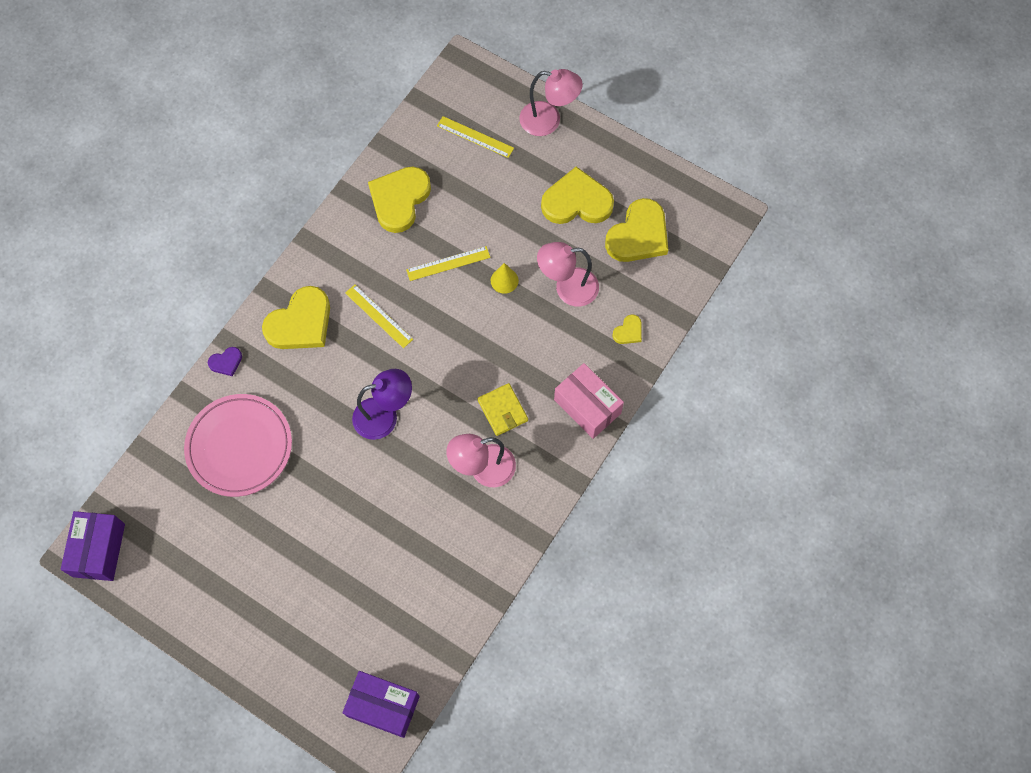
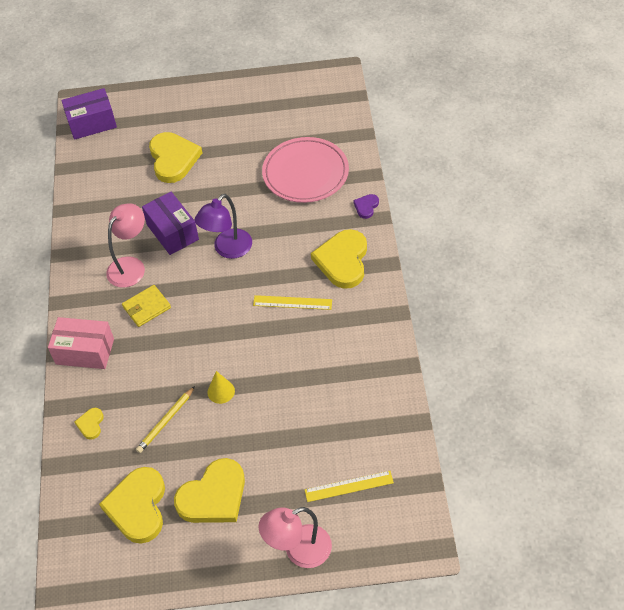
camera: 145 degrees right, 15 degrees down
(99, 550) = (331, 80): purple box -> purple box (172, 232)
(399, 200) = (359, 390): yellow heart -> yellow heart (173, 159)
(448, 263) = (275, 372): yellow ruler -> none
(502, 410) = (146, 307): yellow wallet -> yellow wallet turned 60 degrees counterclockwise
(567, 288) = (165, 421): pink lamp -> yellow pencil

